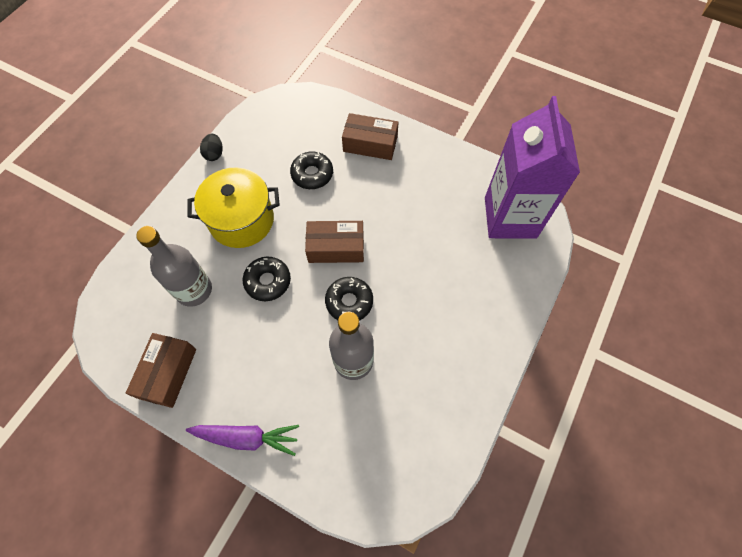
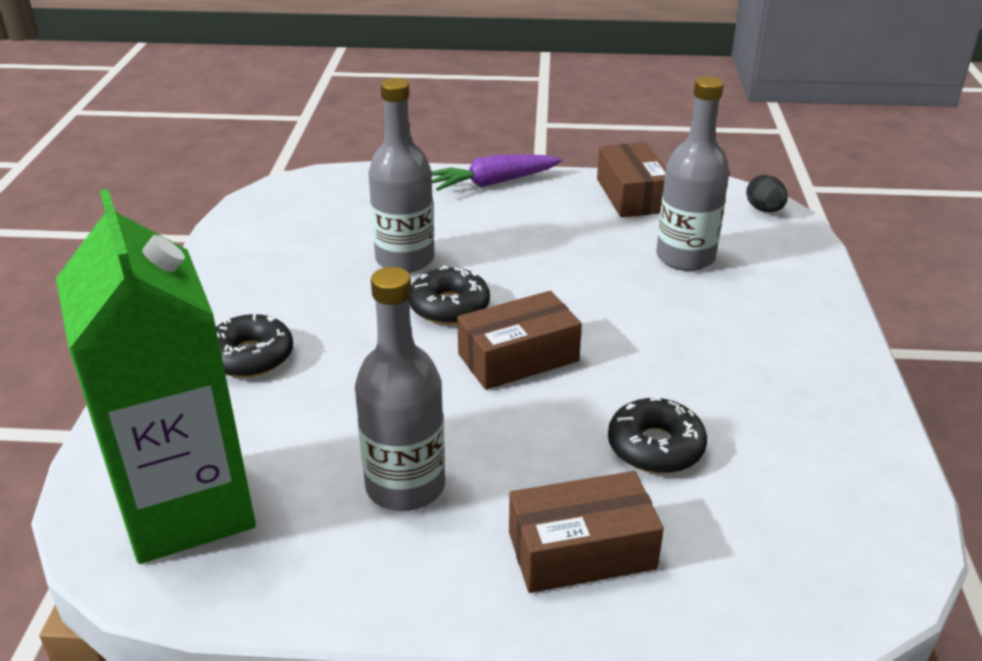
camera: 155 degrees right, 30 degrees down
(214, 154) = (875, 416): black egg -> black egg (764, 210)
(242, 220) = (708, 343): yellow pot -> none
(268, 281) = (591, 292): black donut -> black donut (250, 357)
(420, 194) = (405, 486): none -> grey bottle
(510, 217) = (187, 507): purple carton -> green carton

